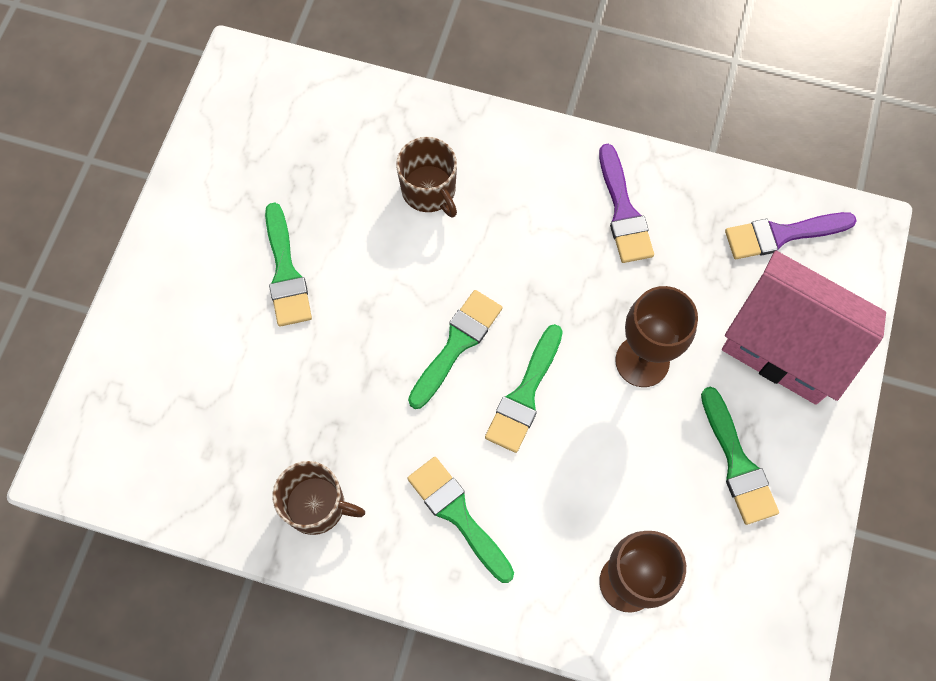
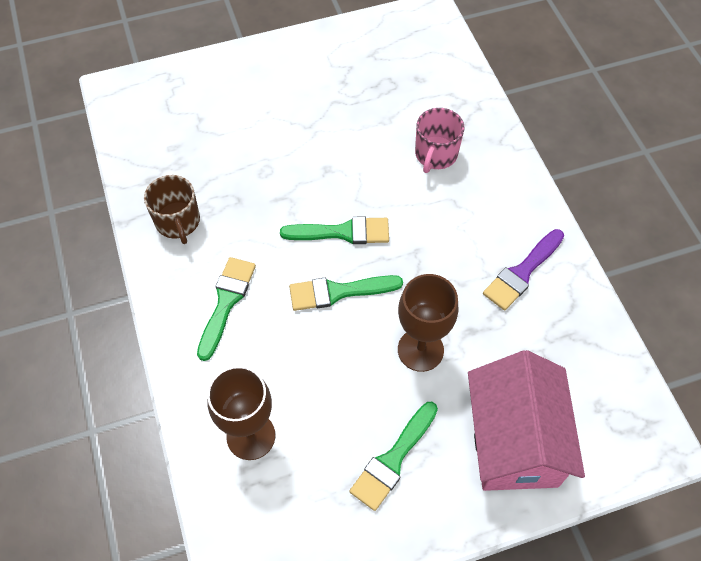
camera: 55 degrees right, 10 degrees down
(285, 272) = (316, 116): green brush -> none
(429, 190) = (435, 154): brown mug -> pink mug
(781, 235) = (598, 387): purple brush -> none

